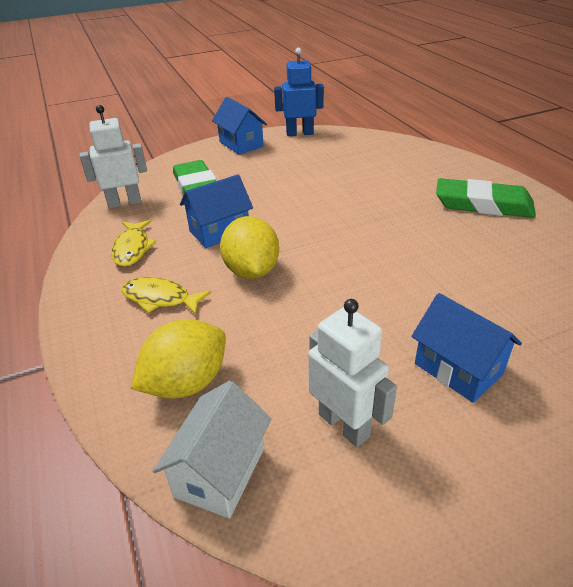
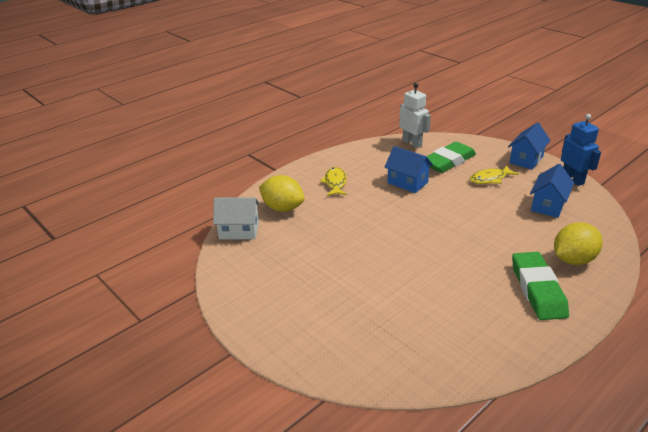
camera: 70 degrees right, 5 degrees down
(132, 249) = (370, 161): yellow fish -> yellow fish (490, 179)
(251, 271) = (377, 204): yellow lemon -> yellow lemon (573, 260)
(344, 425) = (277, 259): white robot -> none
(458, 369) = (334, 292): blue house -> blue house (548, 205)

